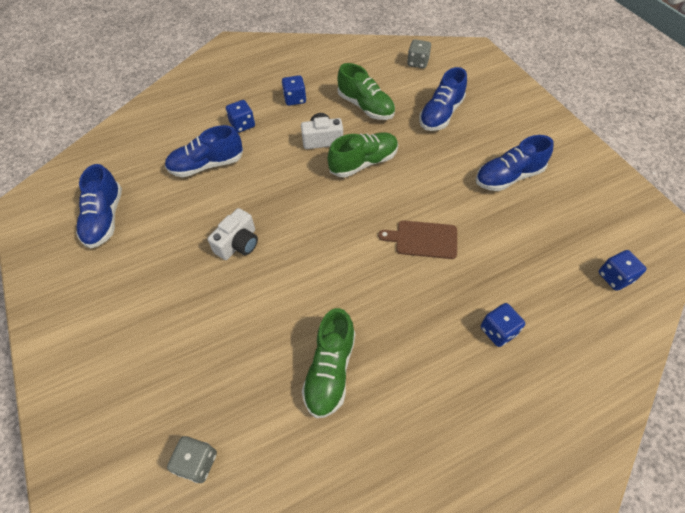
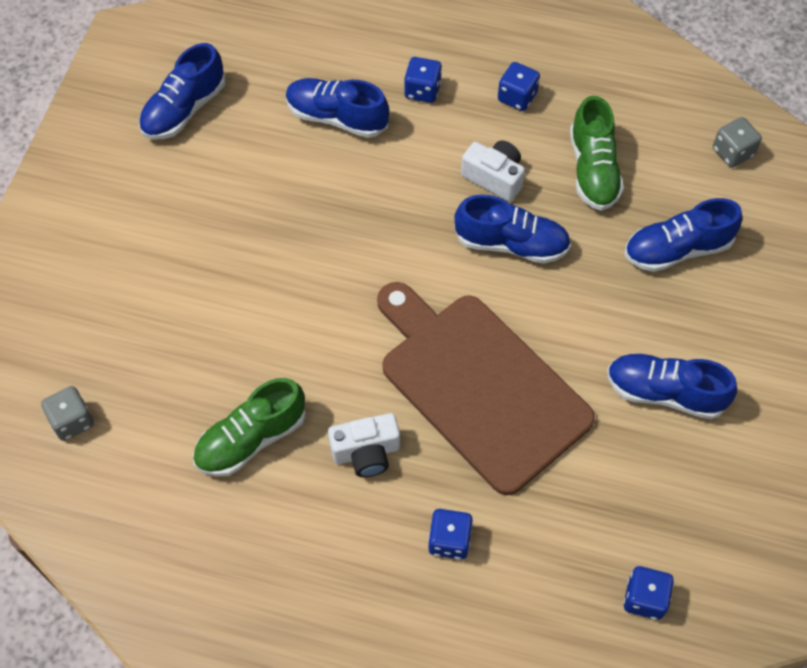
camera: 40 degrees right, 5 degrees up
(238, 244) = (286, 239): white camera -> white camera (366, 452)
(363, 163) = (511, 244): green shoe -> blue shoe
(423, 239) = (479, 386): brown cutting board -> brown cutting board, size x2.26

